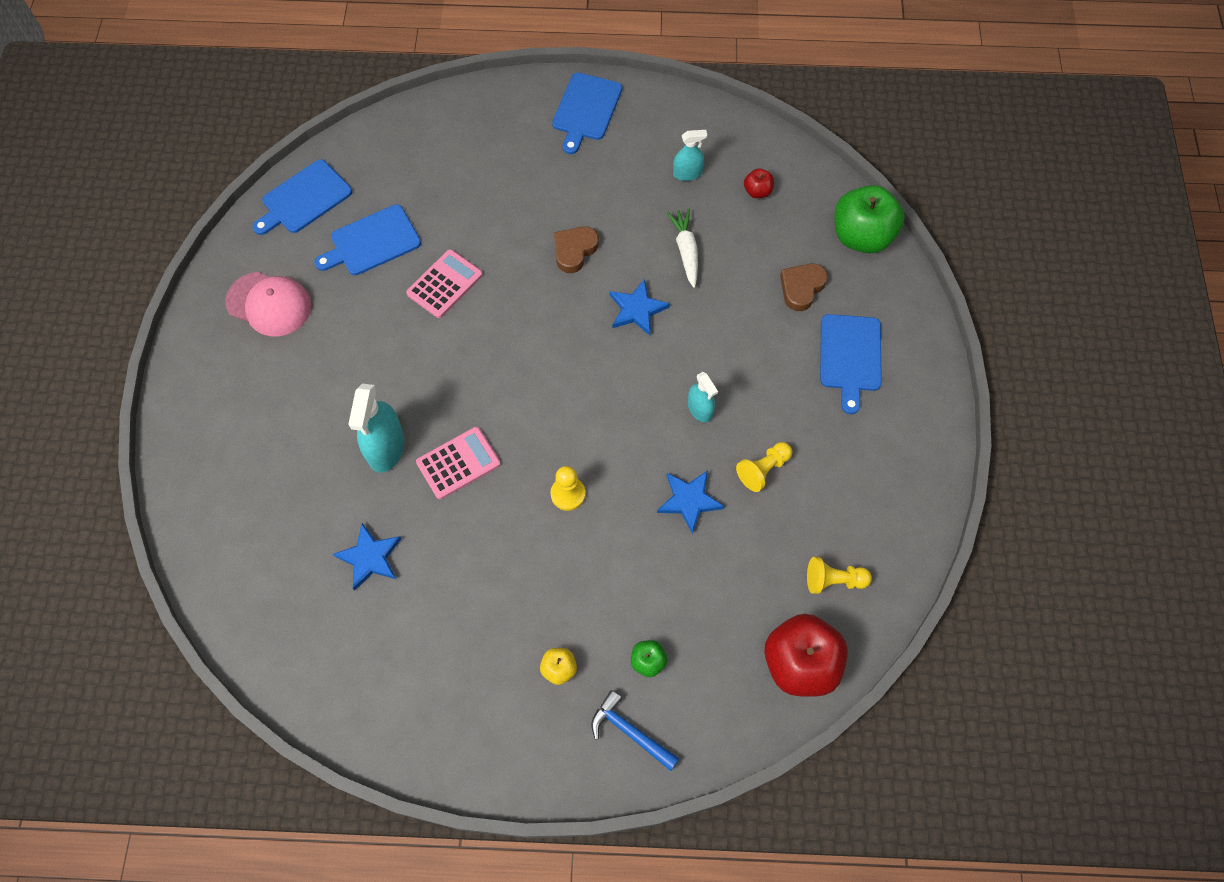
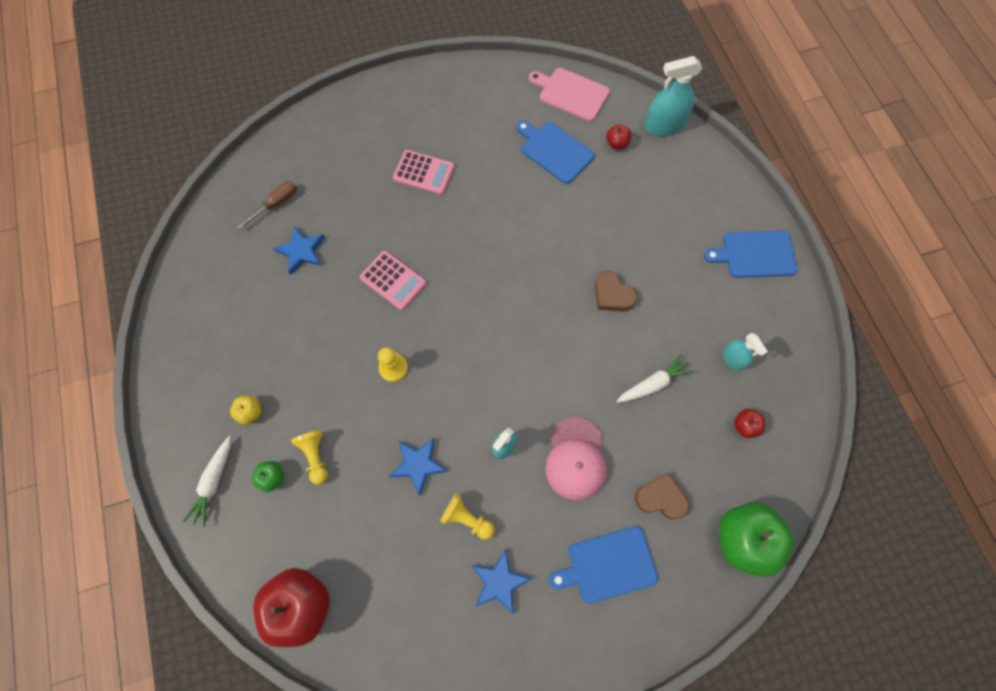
camera: 70 degrees right, 5 degrees up
(269, 304) = (475, 109): pink cap -> pink cap (575, 459)
(286, 572) = (276, 204): none -> brown screwdriver
(304, 199) = (571, 93): blue cutting board -> pink cutting board
(386, 447) = (389, 227): turquoise spray bottle -> turquoise spray bottle (664, 125)
(394, 179) = (616, 143): none -> red apple
(444, 284) = (540, 213): pink calculator -> pink calculator (424, 173)
(574, 250) = (612, 295): brown heart -> brown heart turned 150 degrees counterclockwise
(630, 732) = (214, 482): blue hammer -> white carrot
(637, 309) = (578, 363): blue star -> blue star (499, 582)
(833, 580) = (383, 613): yellow pawn -> yellow pawn (316, 456)

